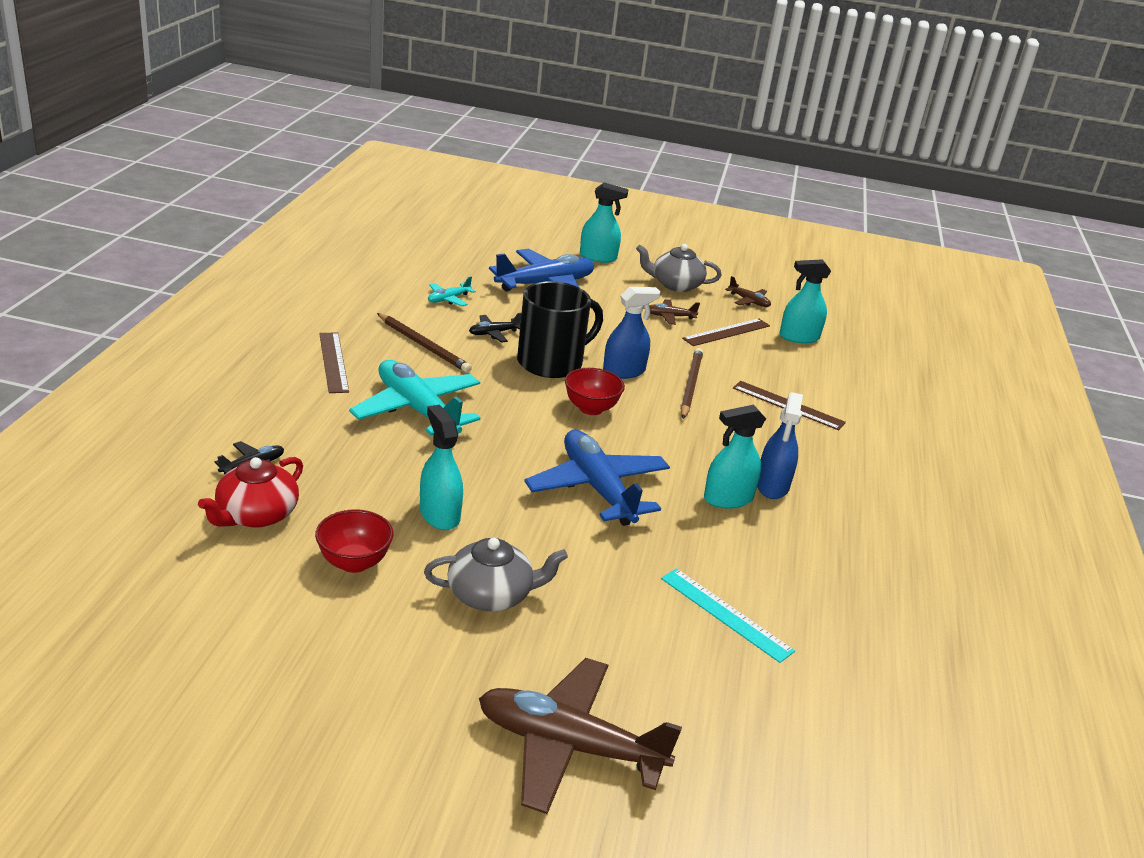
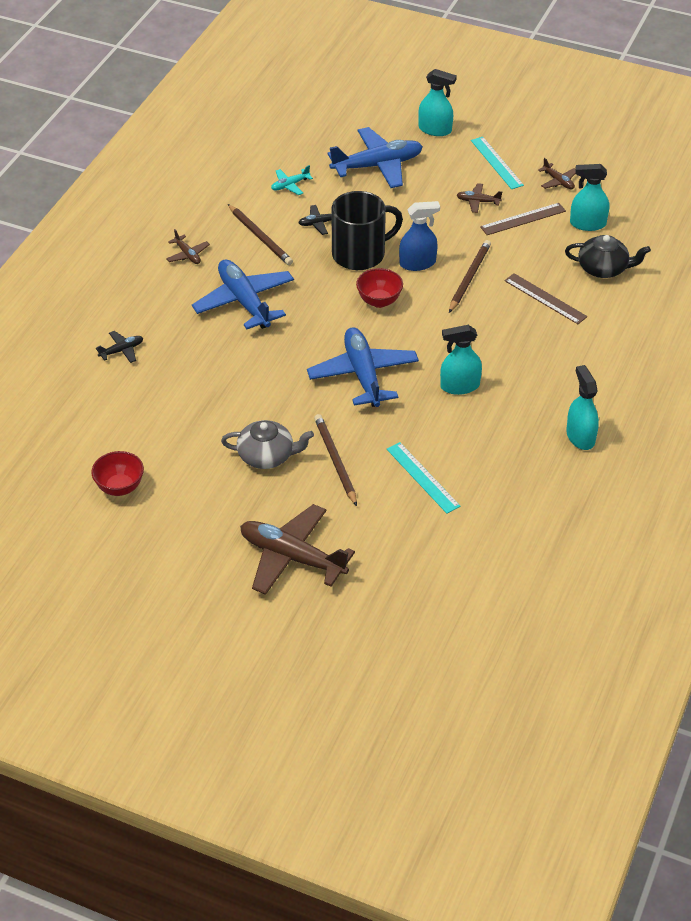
camera: 15 degrees right, 15 degrees up
(256, 515) = (121, 390): red teapot -> none
(333, 362) = (187, 254): brown ruler -> brown plane
(354, 562) = (181, 429): red bowl -> red bowl (120, 487)
(417, 410) = (244, 302): turquoise plane -> blue plane
(439, 514) = (244, 393): turquoise spray bottle -> turquoise spray bottle (580, 436)
(593, 597) = (335, 461): none -> brown pencil
(675, 285) = (496, 163): grey teapot -> turquoise ruler
(772, 486) = (499, 375): blue spray bottle -> none
(838, 377) = (603, 268): none -> black teapot

